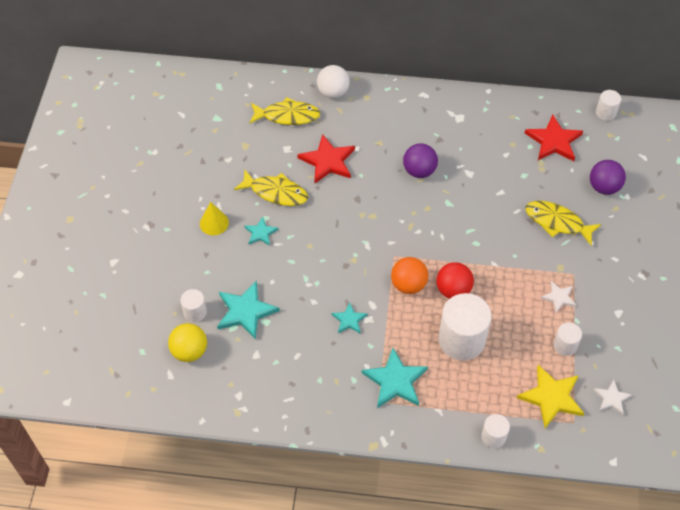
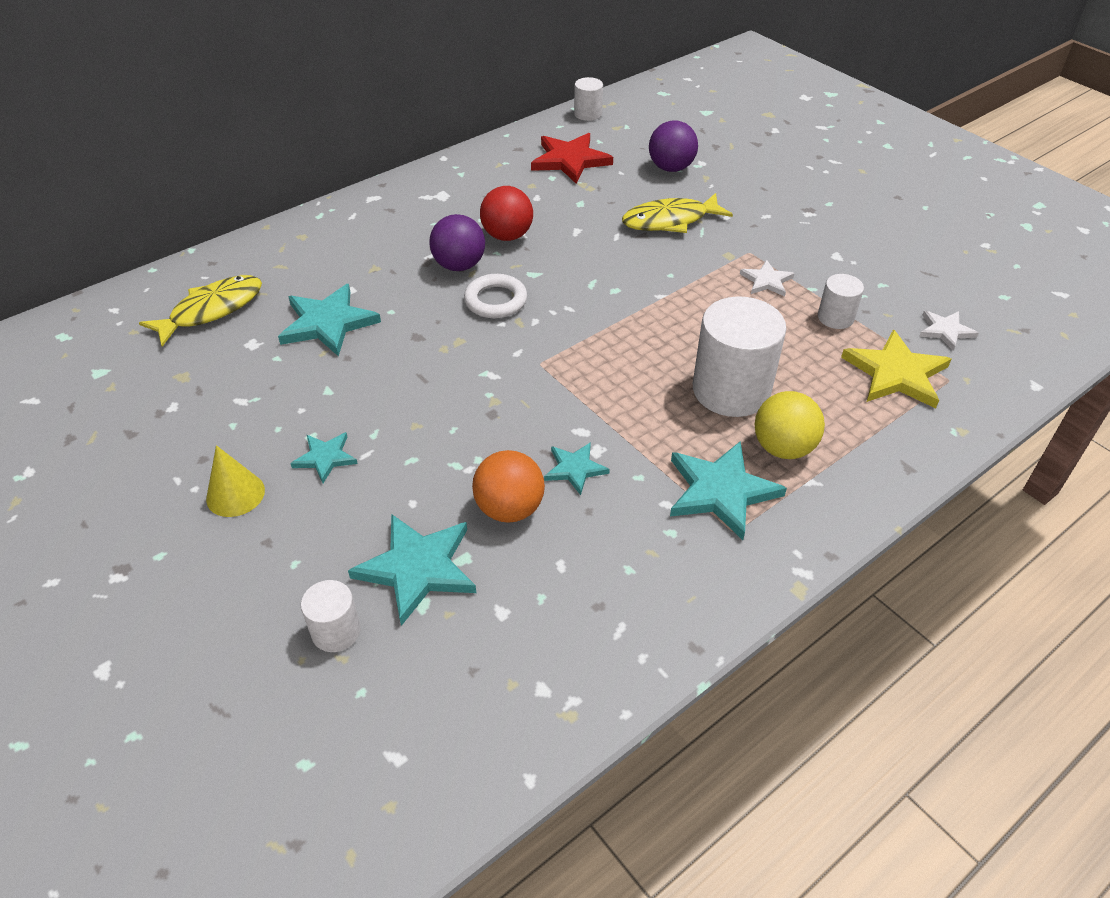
camera: 45 degrees left, 10 degrees down
(189, 351) = (390, 693): yellow ball -> yellow ball (783, 448)
(275, 192) = (293, 399): yellow fish -> none
(328, 161) = (328, 323): red star -> turquoise star
(333, 92) = (250, 254): white ball -> none
(408, 285) = (596, 379): orange ball -> orange ball (509, 508)
(413, 205) = (495, 300): none -> white ring
(453, 290) = (653, 349): red ball -> red ball (507, 236)
(493, 436) = (904, 459): white cylinder -> none

